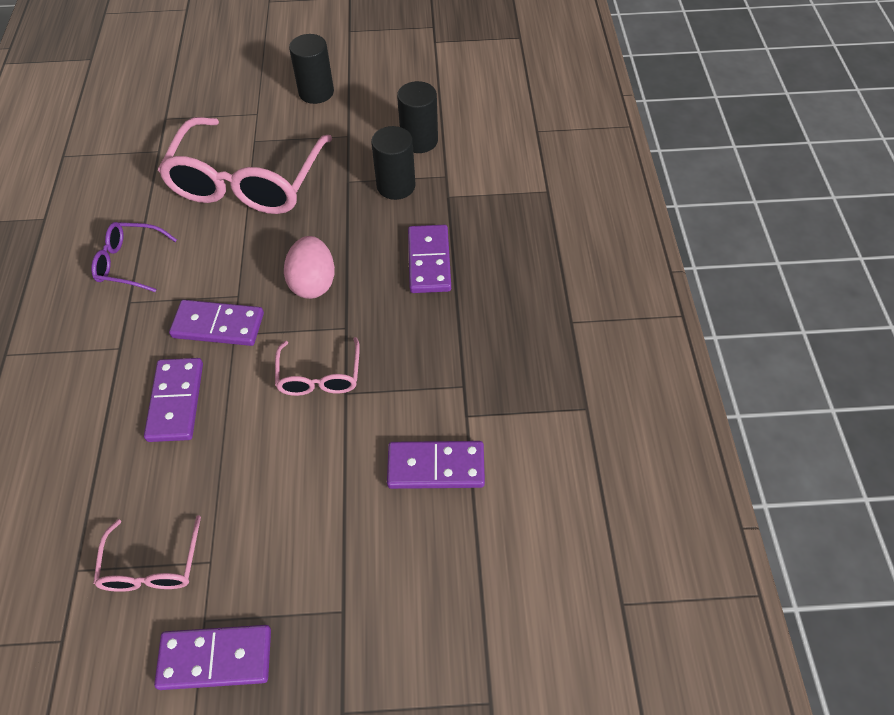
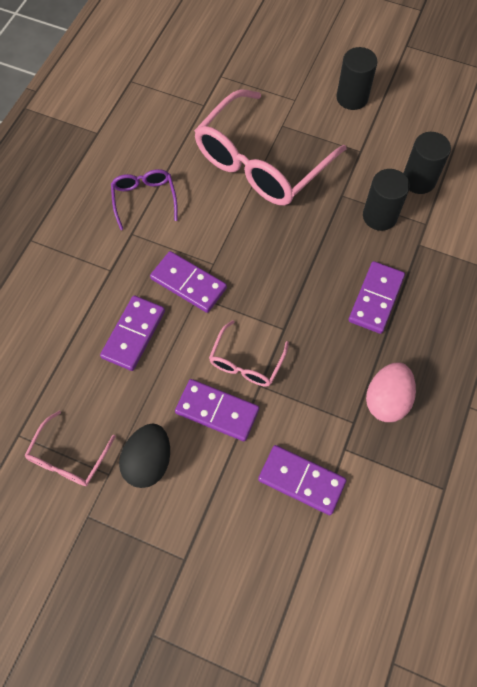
camera: 25 degrees right, 10 degrees up
(129, 262) = (144, 199): purple glasses -> purple glasses turned 45 degrees clockwise
(215, 658) = (84, 549): purple domino -> purple domino (217, 411)
(253, 526) = (148, 461): none -> black egg
(313, 283) = (275, 278): pink egg -> pink egg (386, 400)

